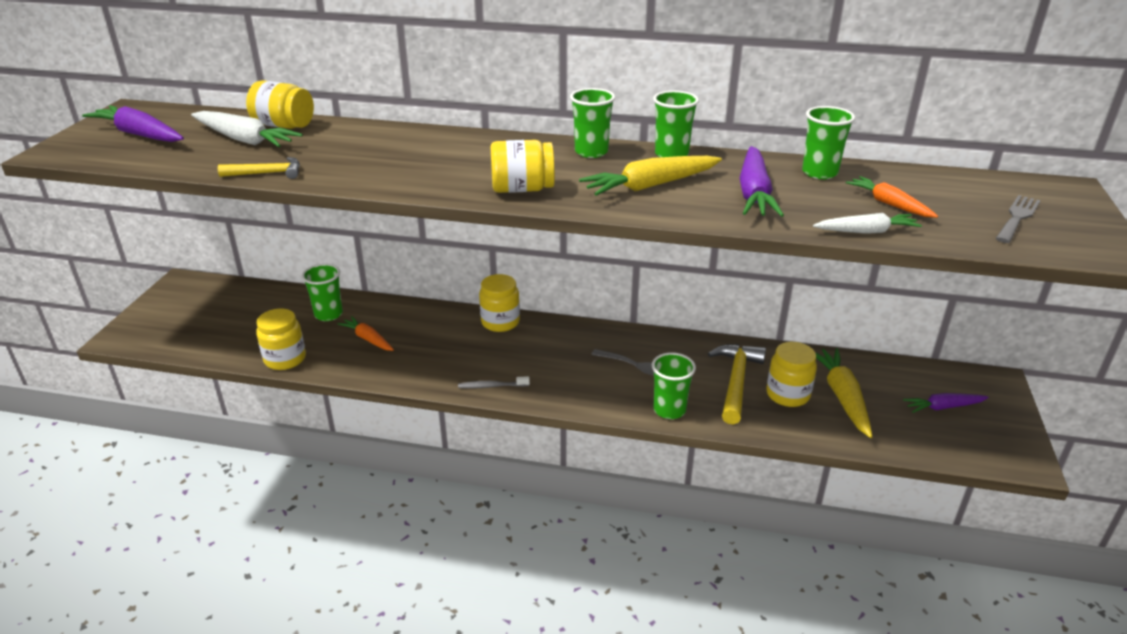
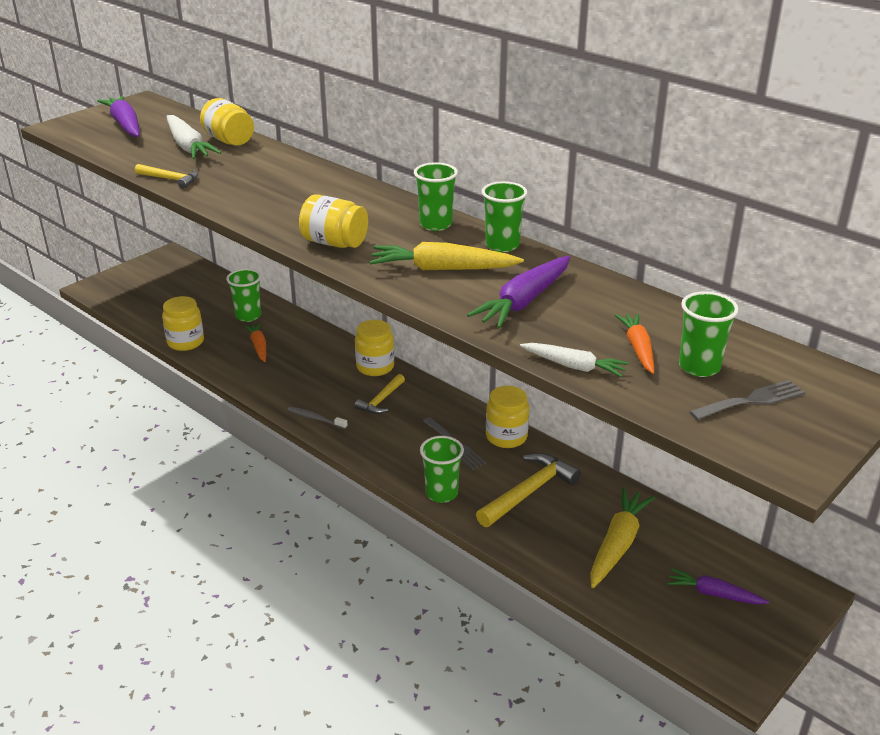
camera: 30 degrees right, 0 degrees up
(535, 349) = (381, 400): none -> yellow hammer
(787, 394) = (565, 521): yellow jar -> yellow jar (506, 437)
(819, 173) = (616, 300): green cup -> green cup (699, 367)

